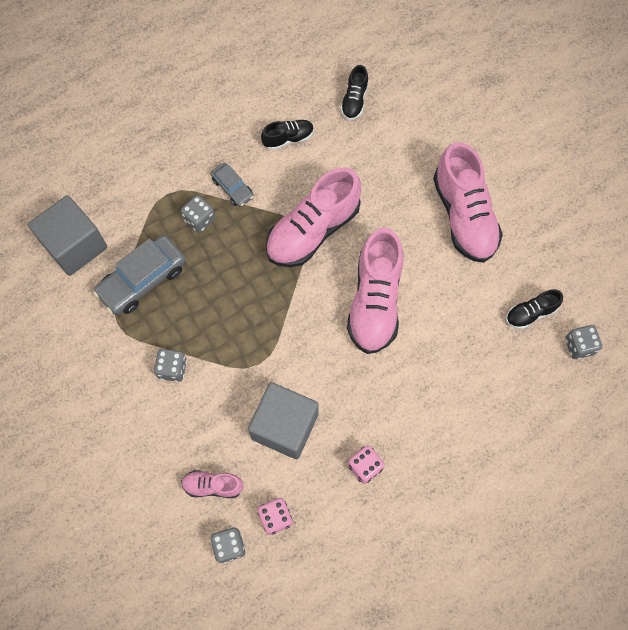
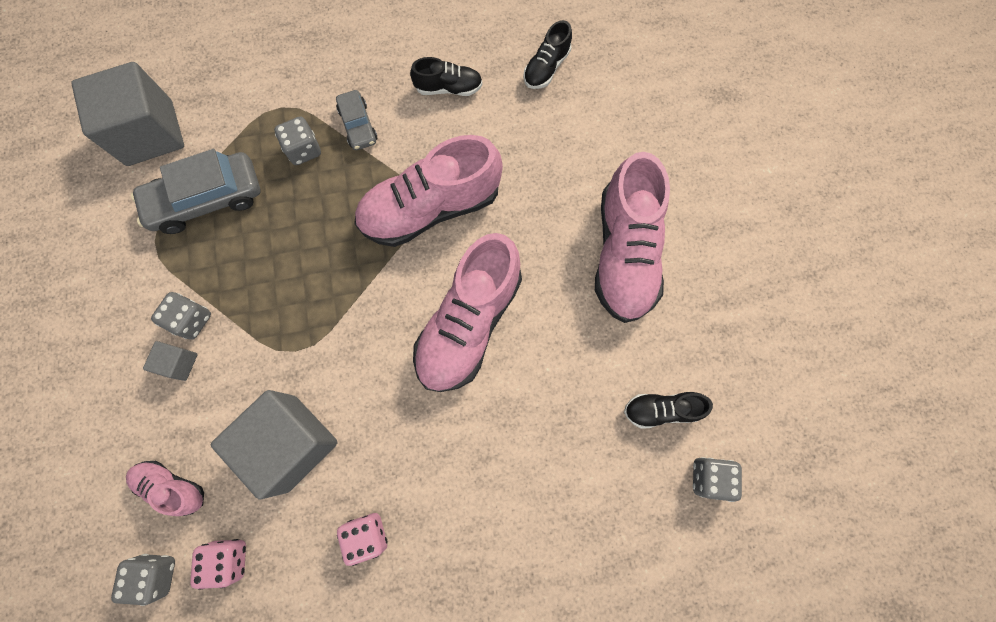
camera: 20 degrees right, 5 degrees up
(177, 401) = (179, 363): none -> grey cube

